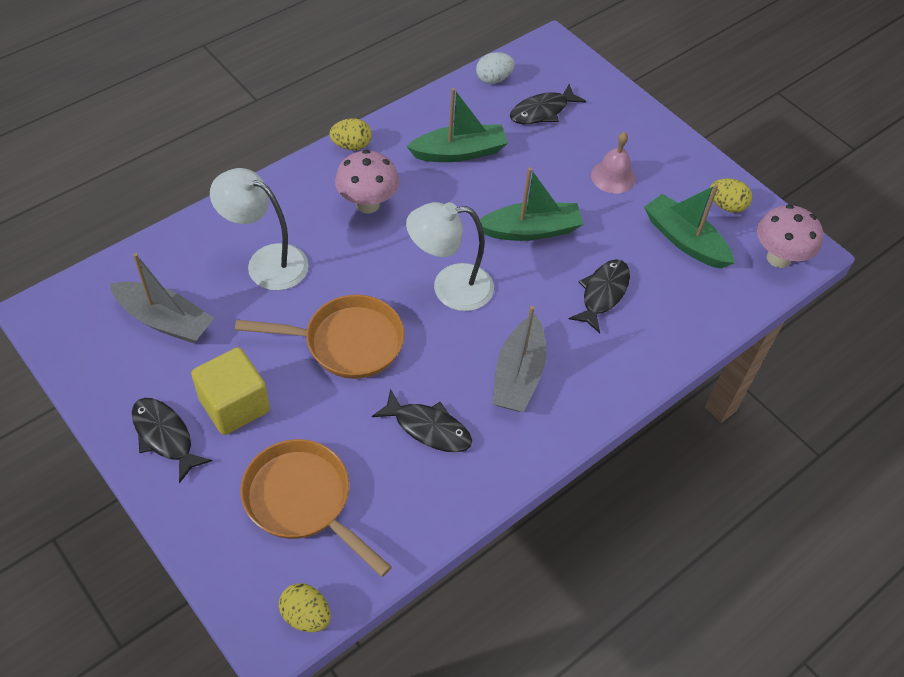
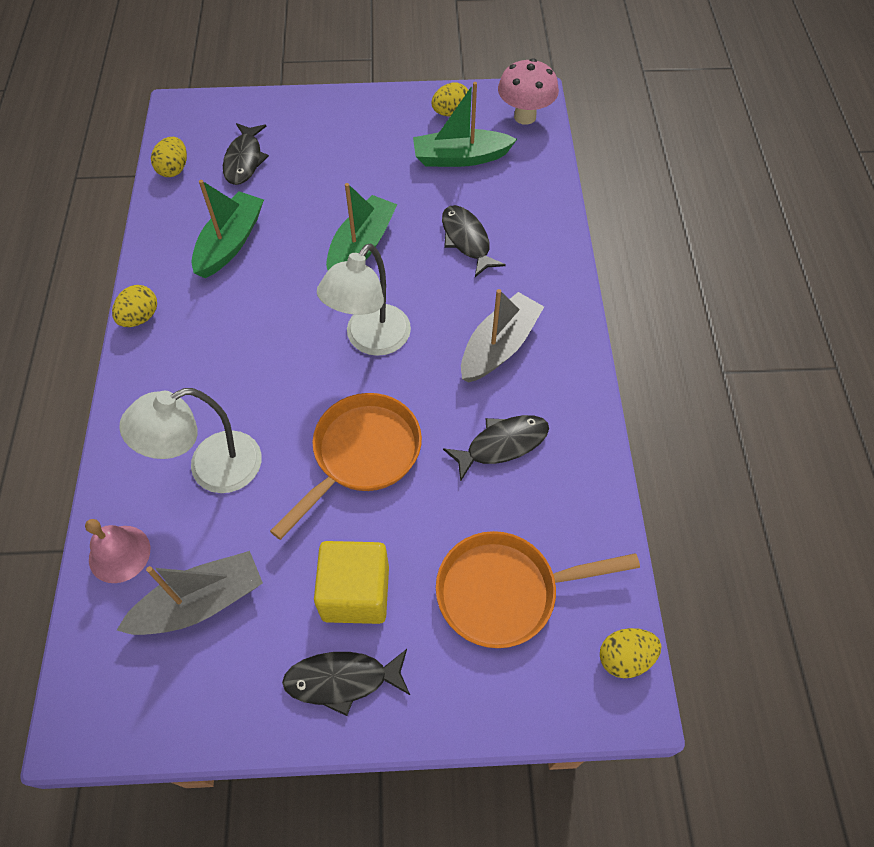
camera: 50 degrees left, 5 degrees up
(367, 204) = (221, 346): pink mushroom -> none
(493, 79) = (174, 169): white egg -> yellow egg
(518, 375) = (499, 346): grey boat -> grey boat turned 105 degrees counterclockwise
(613, 176) = (358, 160): pink bell -> pink bell (119, 554)

